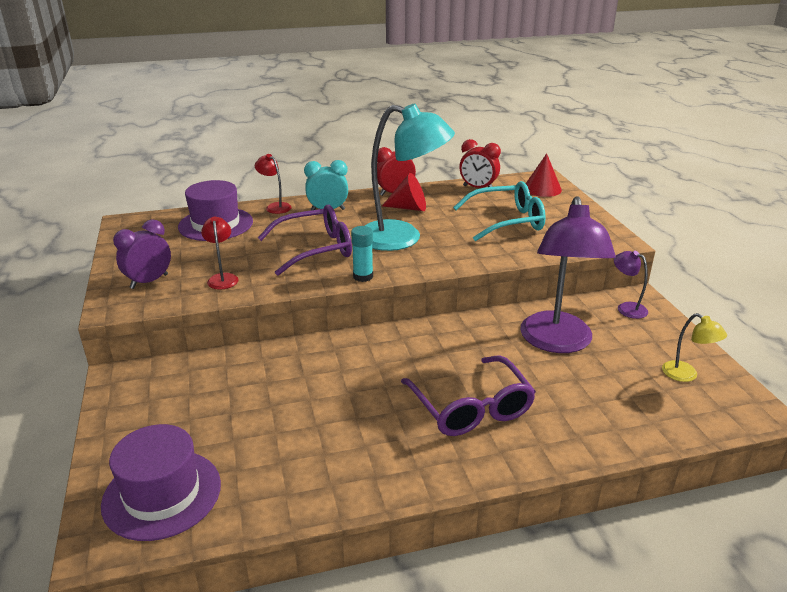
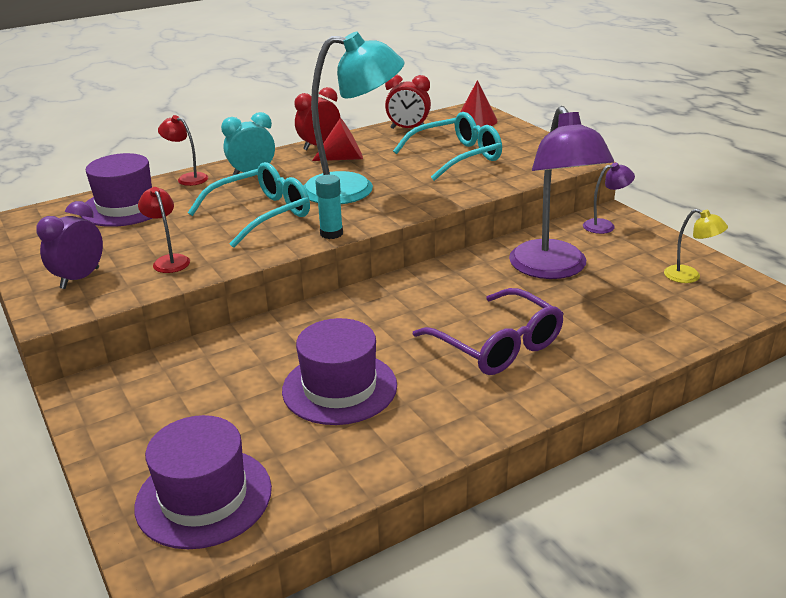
camera: 15 degrees left, 0 degrees up
(315, 249) = (261, 214): purple glasses -> turquoise glasses
(317, 418) = (339, 388): none -> purple hat
(626, 308) = (605, 226): purple lamp -> purple lamp turned 135 degrees clockwise

